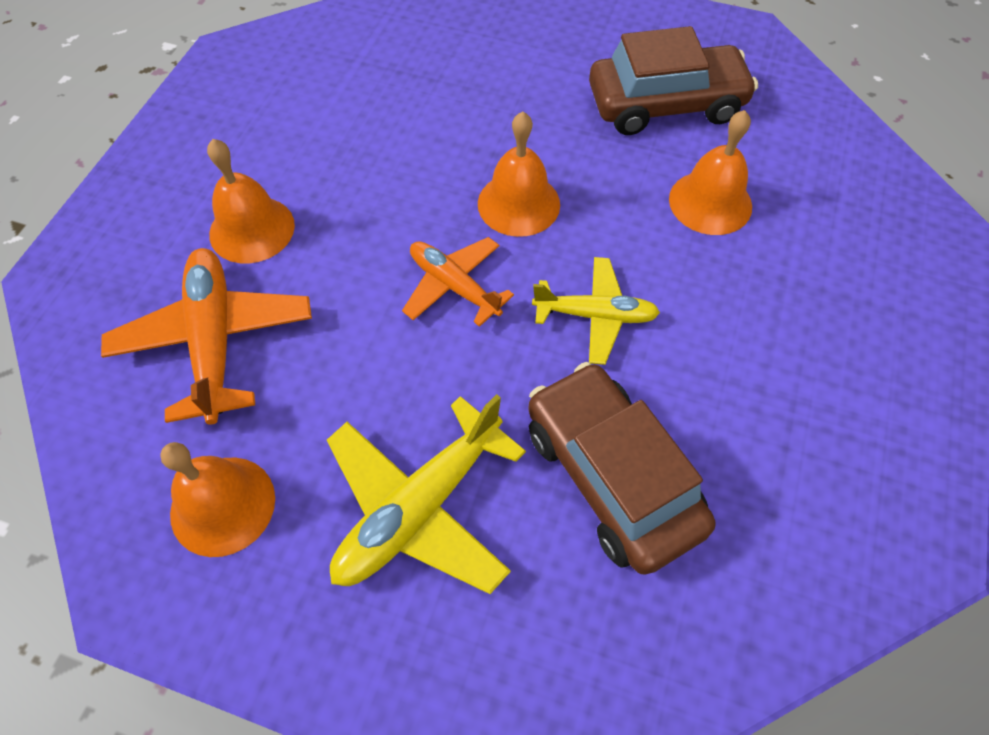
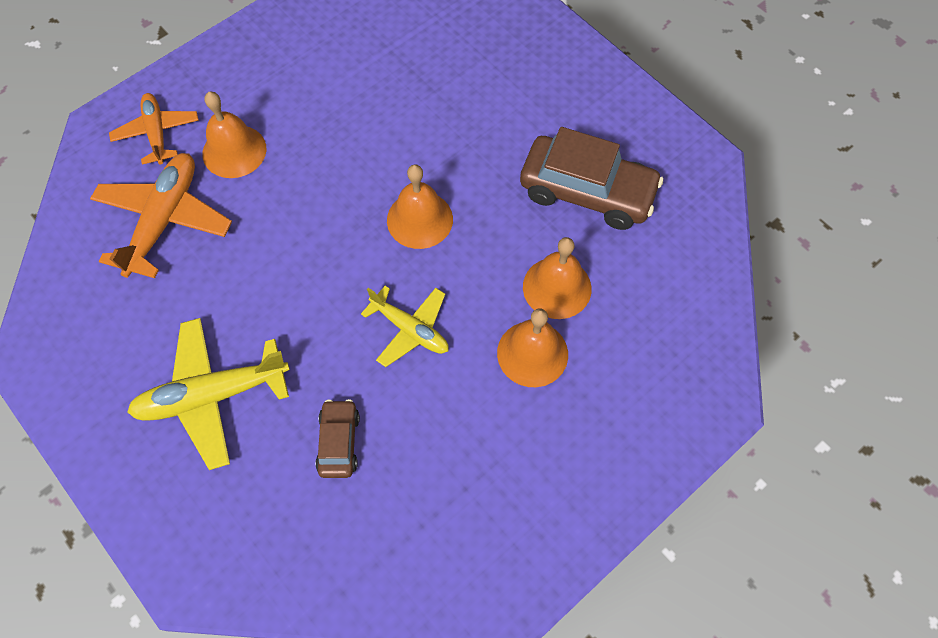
camera: 30 degrees right, 5 degrees up
(222, 505) = (105, 330): orange bell -> orange bell (532, 353)
(454, 286) = (333, 259): orange plane -> orange plane (157, 133)
(611, 476) = (339, 442): brown car -> brown car, size x0.52

